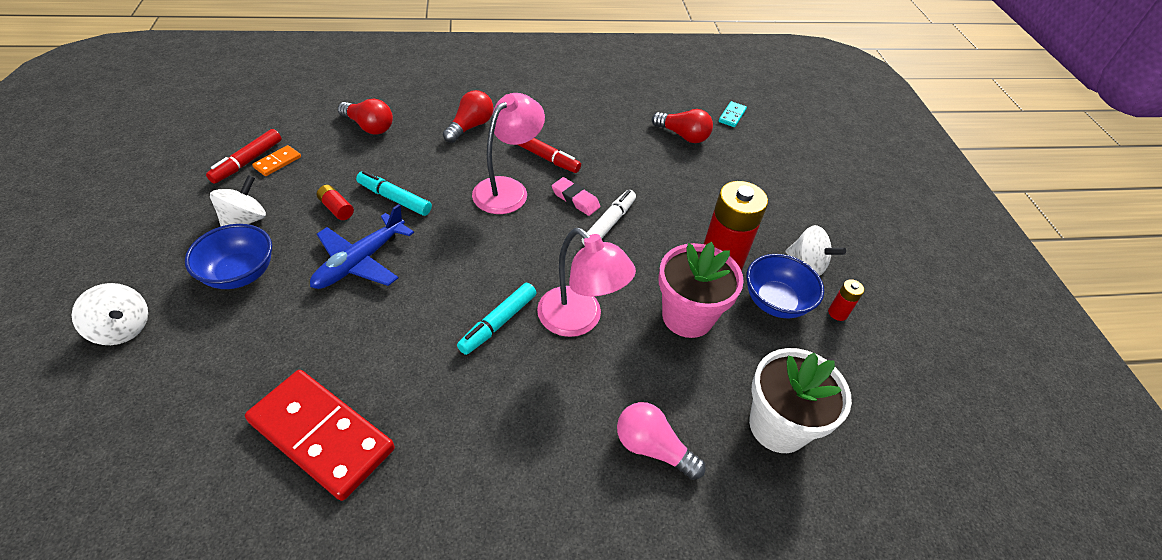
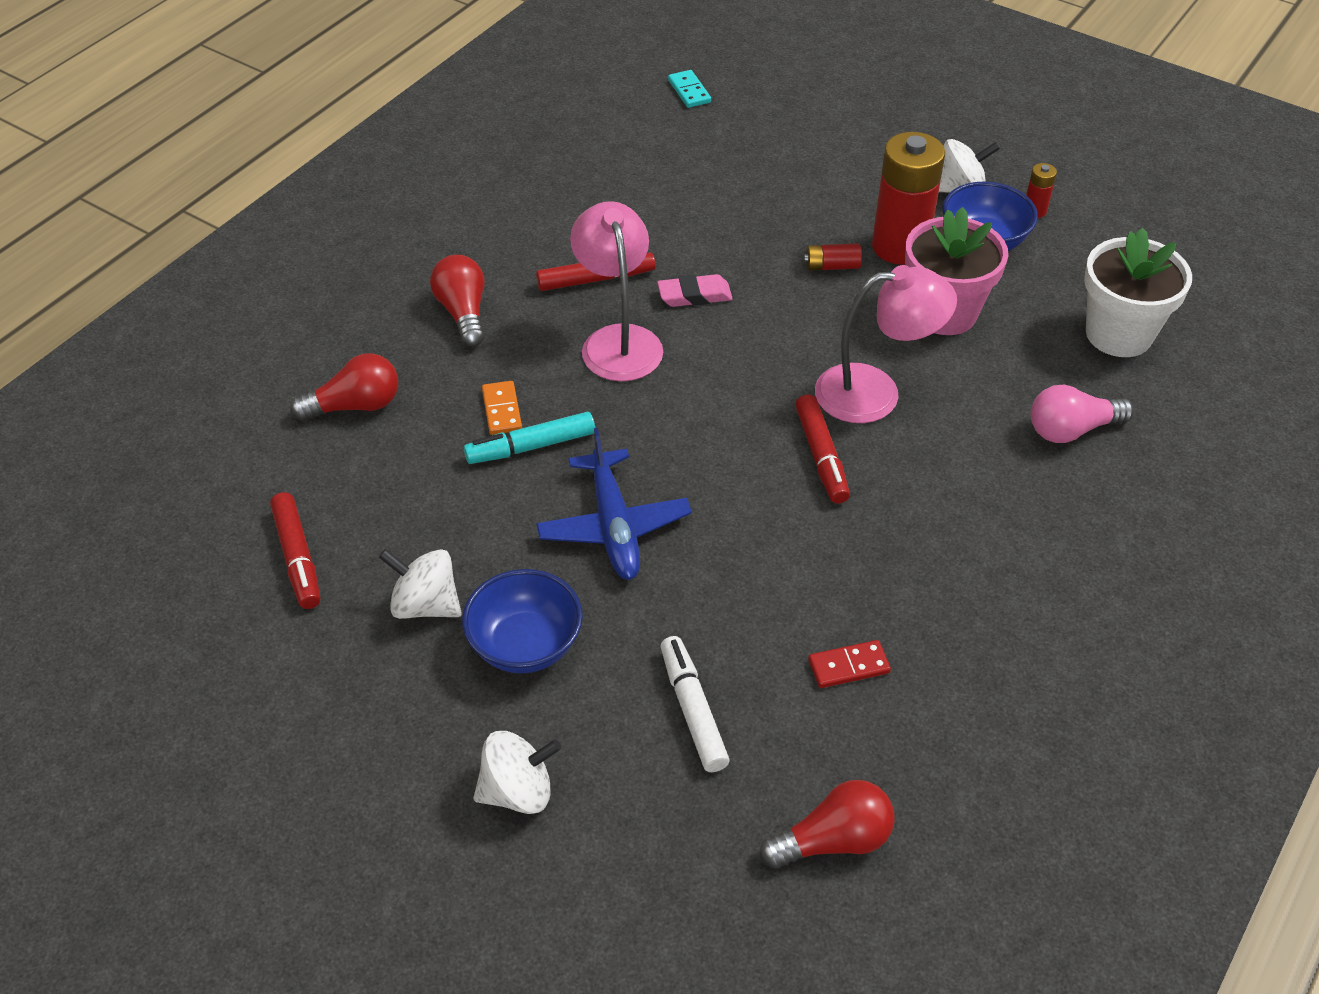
camera: 45 degrees left, 0 degrees up
(245, 221) = (425, 605): white spinning top -> white spinning top turned 45 degrees counterclockwise
(277, 162) = (333, 527): orange domino -> orange domino (501, 410)
(321, 436) = (848, 666): red domino -> red domino, size x0.42
(336, 208) = (493, 507): red battery -> red battery (832, 266)
(498, 323) = (821, 456): turquoise marker -> red marker
(609, 224) = (760, 292): white marker -> white marker (692, 710)
(683, 136) = (680, 149): red light bulb -> red light bulb (833, 840)

